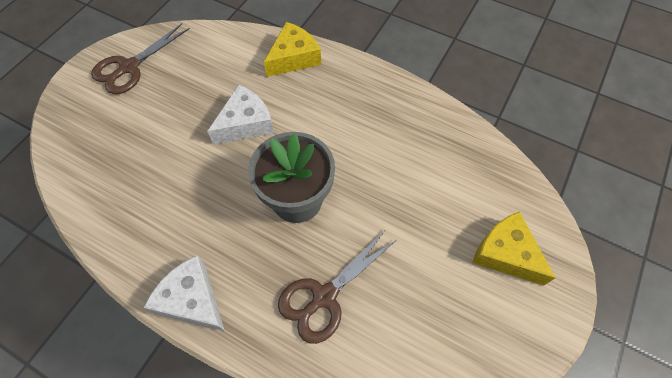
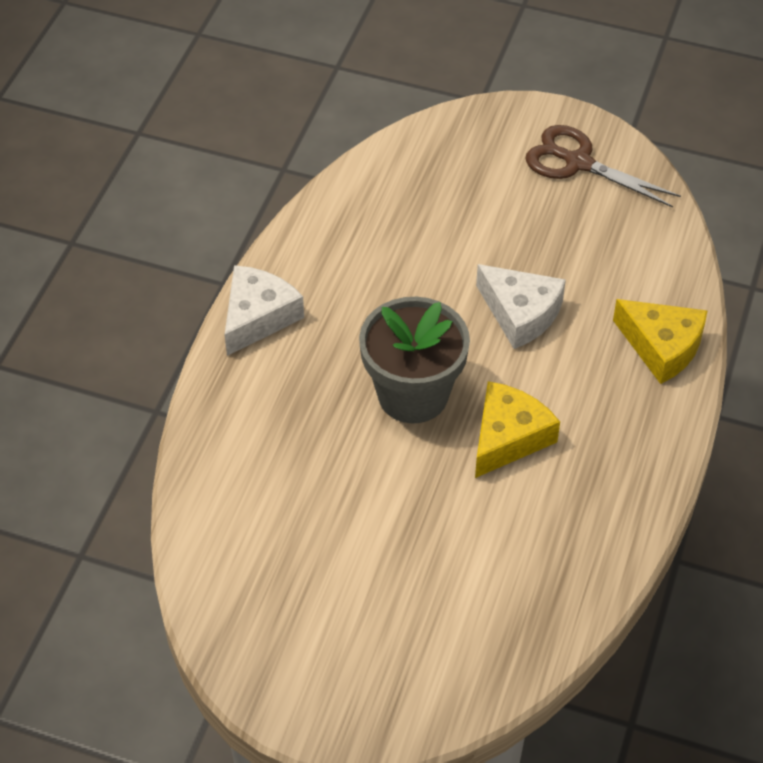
camera: 80 degrees right, 10 degrees down
(324, 297) = (284, 446): brown scissors -> none
(505, 253) = (383, 651): yellow cheese -> yellow cheese (508, 437)

